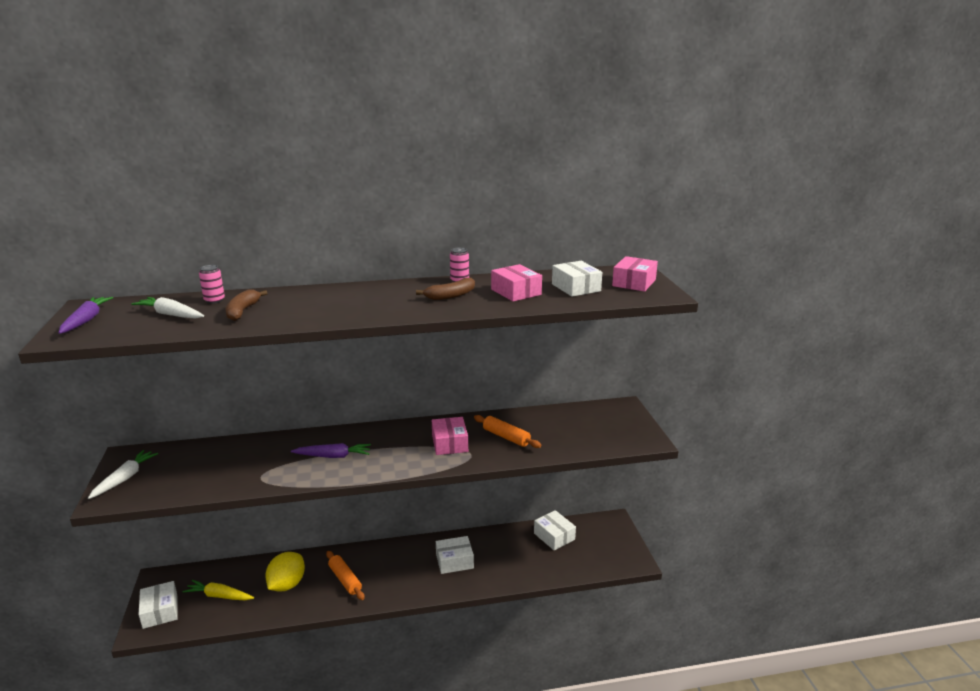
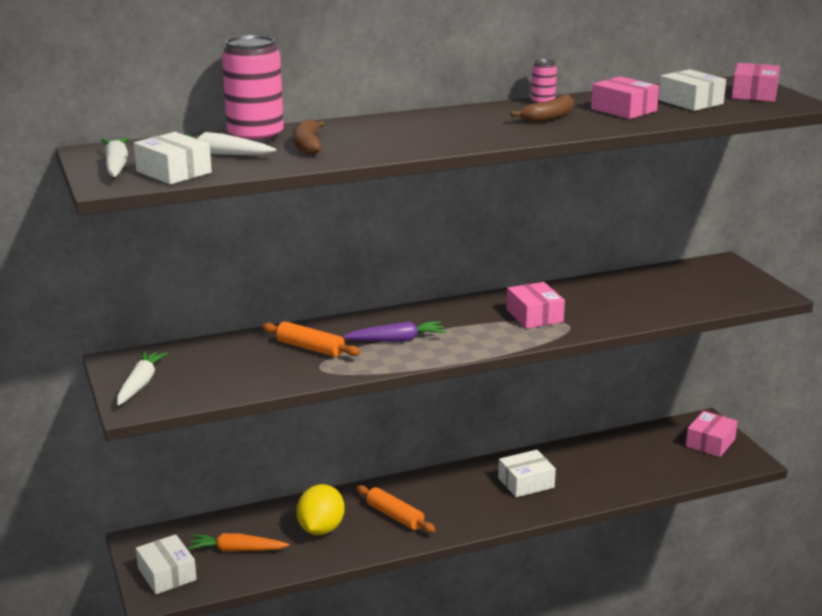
camera: 10 degrees left, 0 degrees up
(86, 320) = (116, 165): purple carrot -> white carrot
(214, 300) = (255, 137): pink can -> pink can, size x2.14
(219, 596) = (237, 550): yellow carrot -> orange carrot
(506, 437) = (600, 304): orange rolling pin -> orange rolling pin (310, 348)
(554, 536) = (638, 445): white box -> white box (173, 172)
(610, 541) = (710, 443): none -> pink box

